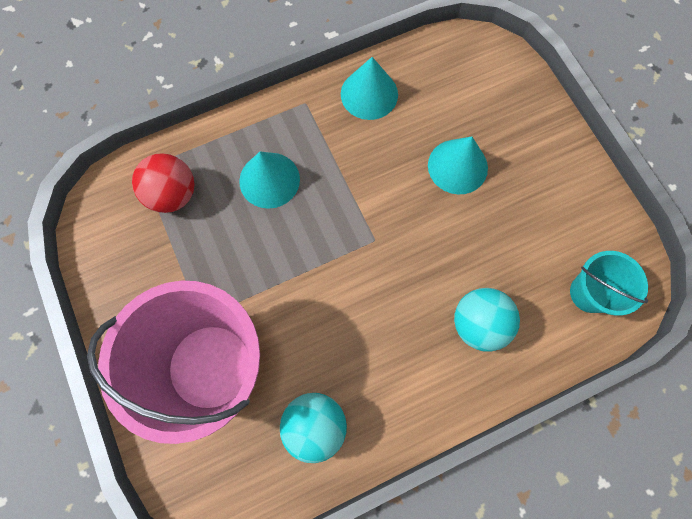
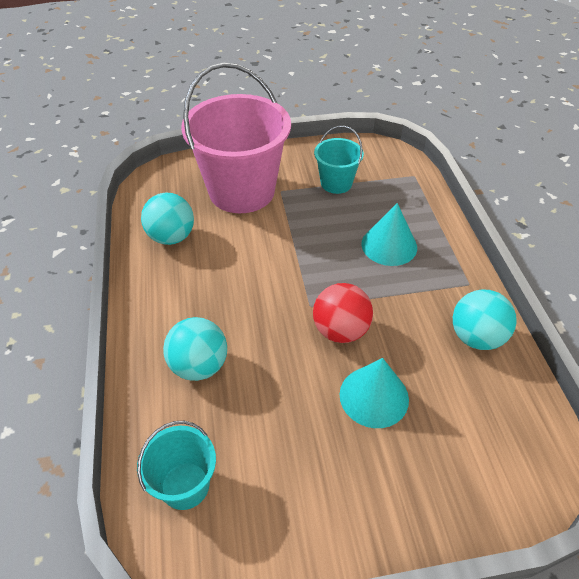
camera: 105 degrees right, 25 degrees down
(173, 194) = (387, 189): red ball -> red ball (340, 330)
(173, 254) = (336, 183): none -> turquoise bucket
(369, 94) = (476, 337): turquoise cone -> turquoise ball

